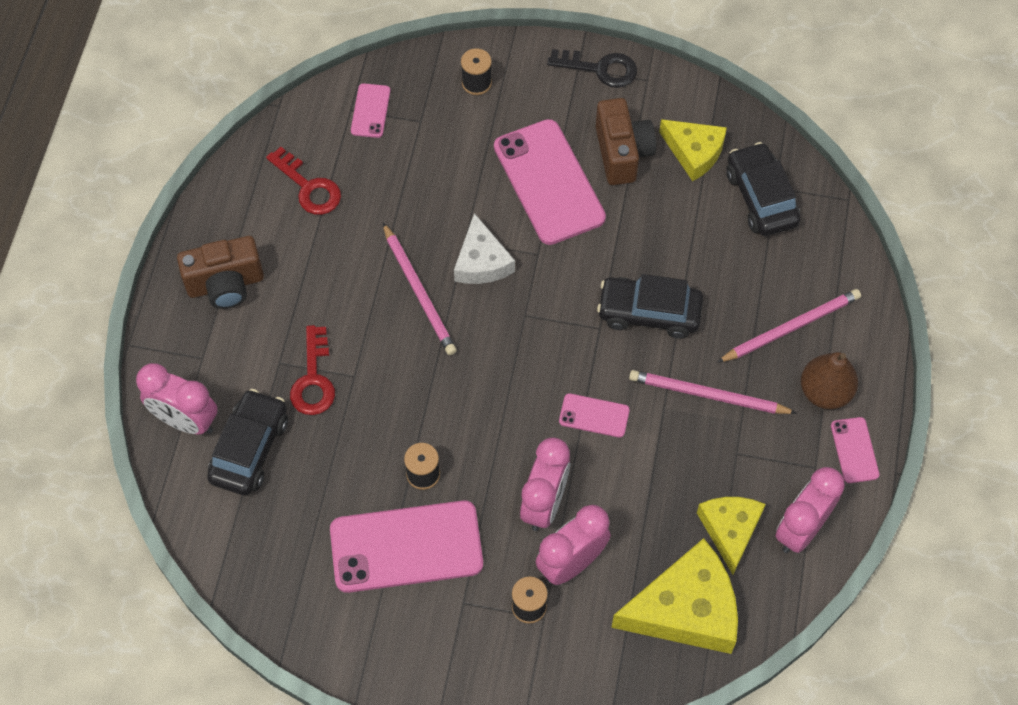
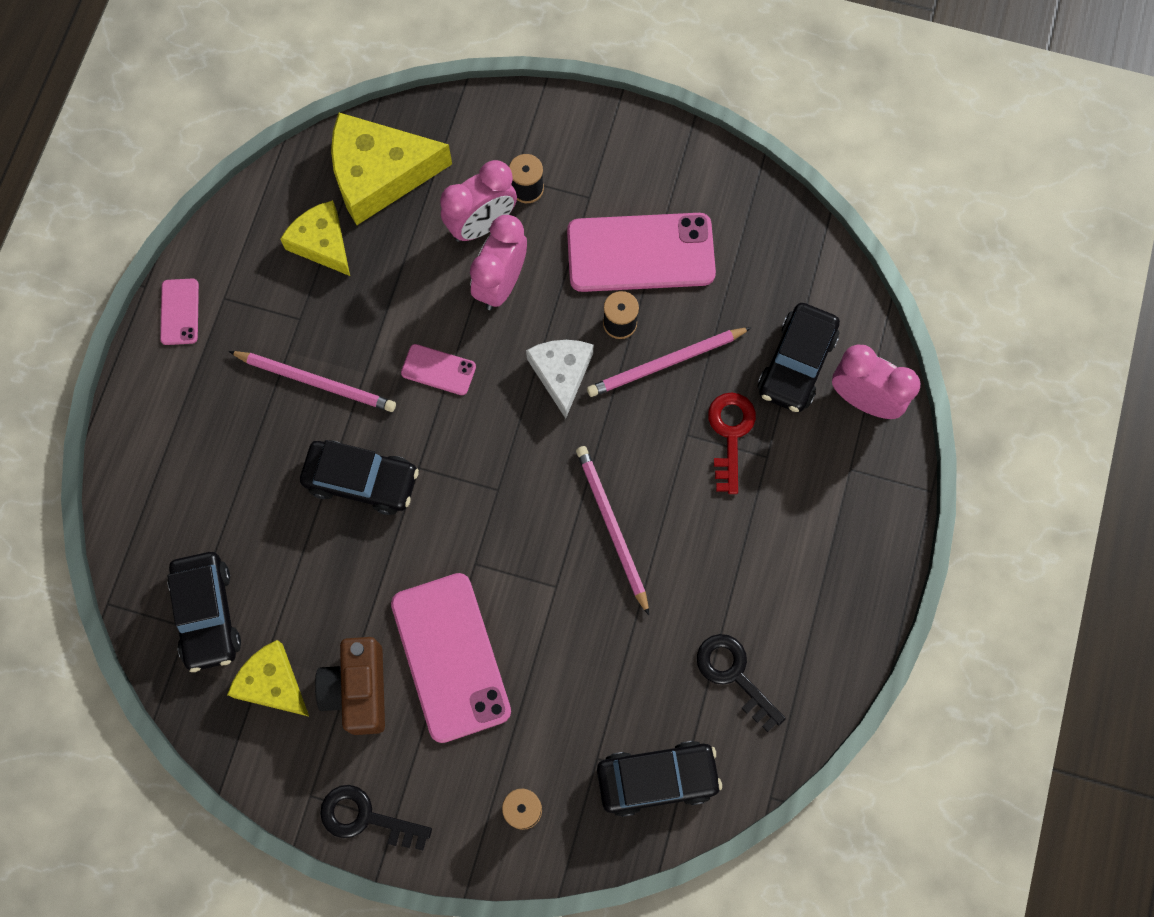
camera: 175 degrees left, 10 degrees up
(226, 284) = (828, 555): brown camera -> none
(309, 187) = (734, 675): red key -> black key
(370, 111) = (657, 779): pink phone -> black car
(481, 261) = (539, 559): white cheese -> white cheese (561, 374)
(730, 530) = (322, 243): yellow cheese -> yellow cheese turned 135 degrees clockwise
(791, 327) = (211, 450): pink pencil -> pink pencil (666, 363)
(801, 529) = (253, 238): pink clock -> none
(825, 392) = (193, 375): brown pear -> none

